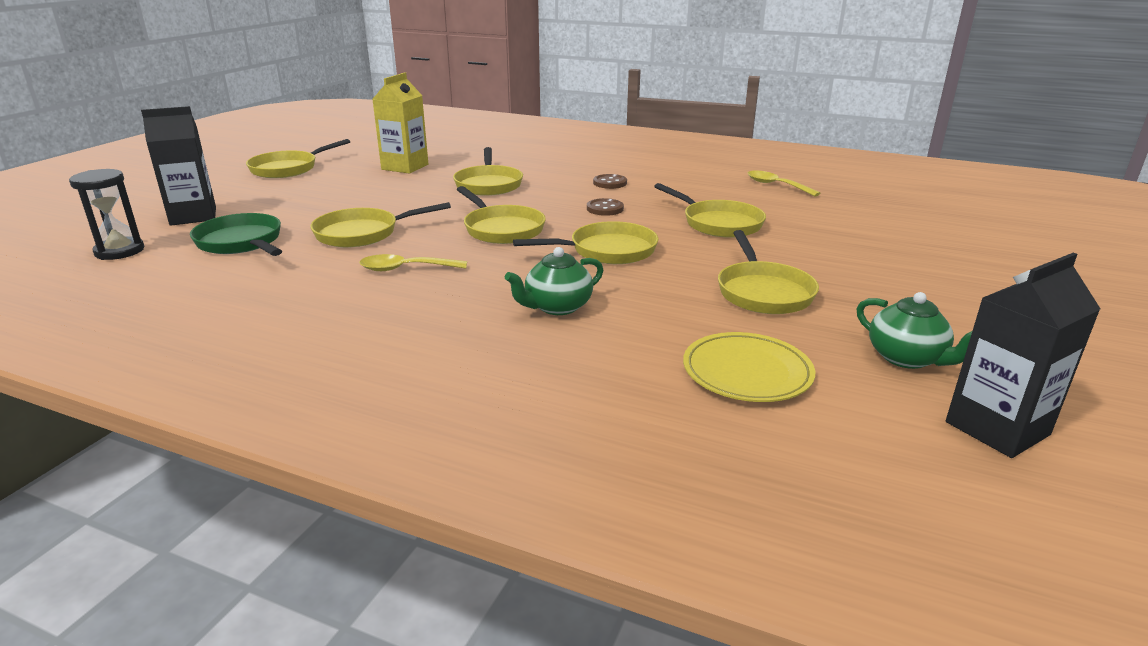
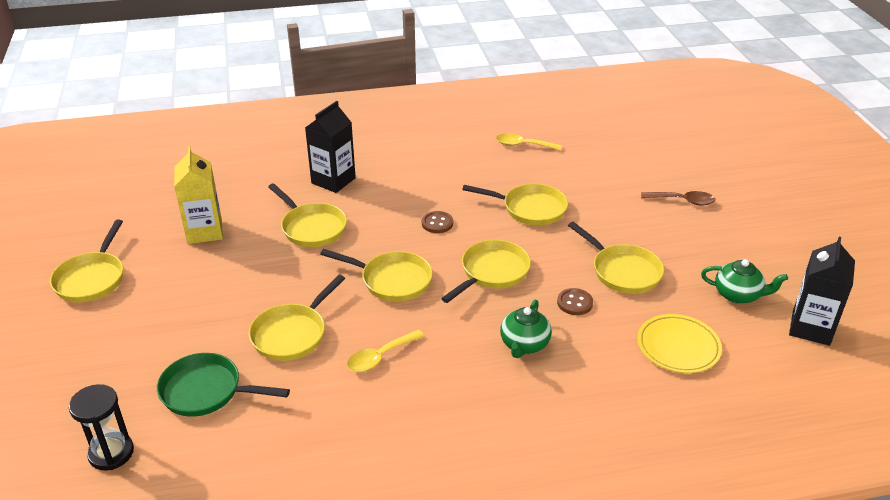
camera: 35 degrees left, 10 degrees up
(193, 216) = (105, 381): black carton -> black carton (333, 180)
(610, 183) = (404, 188): brown button -> brown button (574, 303)
(928, 264) = (682, 201): none -> brown spoon

